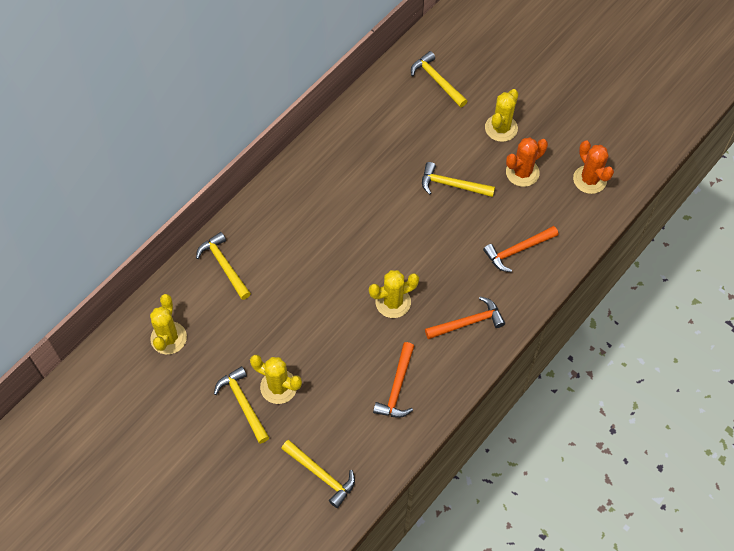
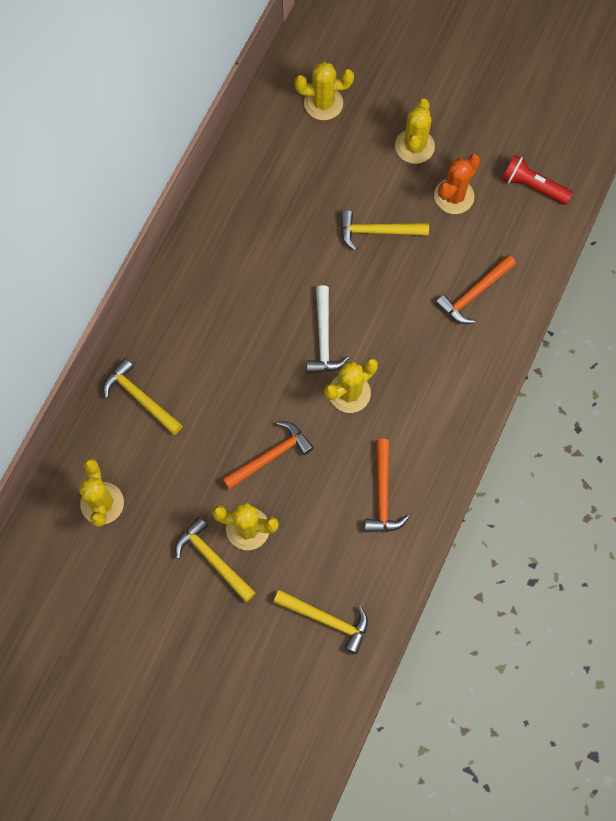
camera: 15 degrees left, 10 degrees up
(384, 255) = (324, 338): none -> white hammer
(437, 80) = (323, 103): yellow hammer -> yellow cactus
(468, 322) = (441, 395): orange hammer -> orange hammer (270, 456)
(589, 179) = (533, 186): orange cactus -> red flashlight

